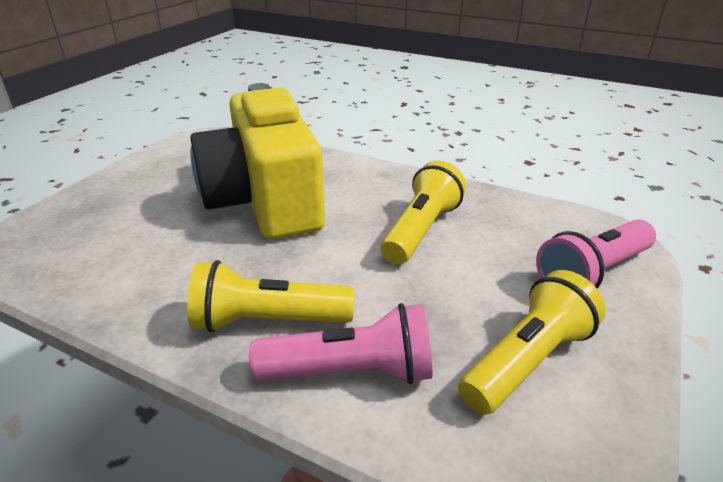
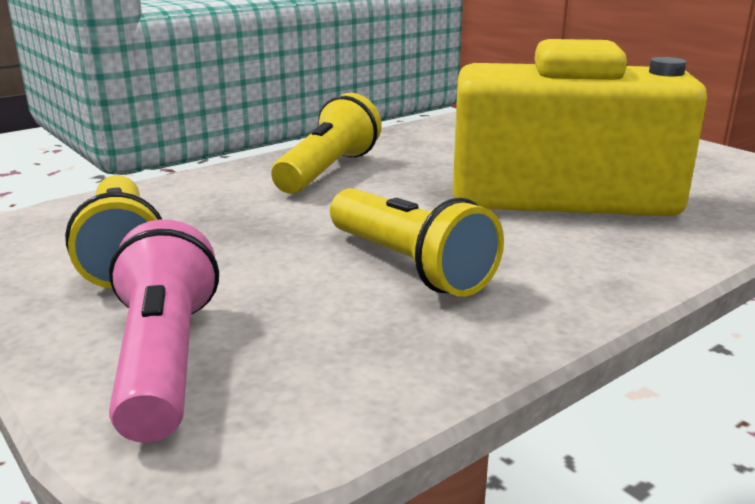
camera: 115 degrees right, 10 degrees down
(351, 372) = (228, 187): pink flashlight -> none

